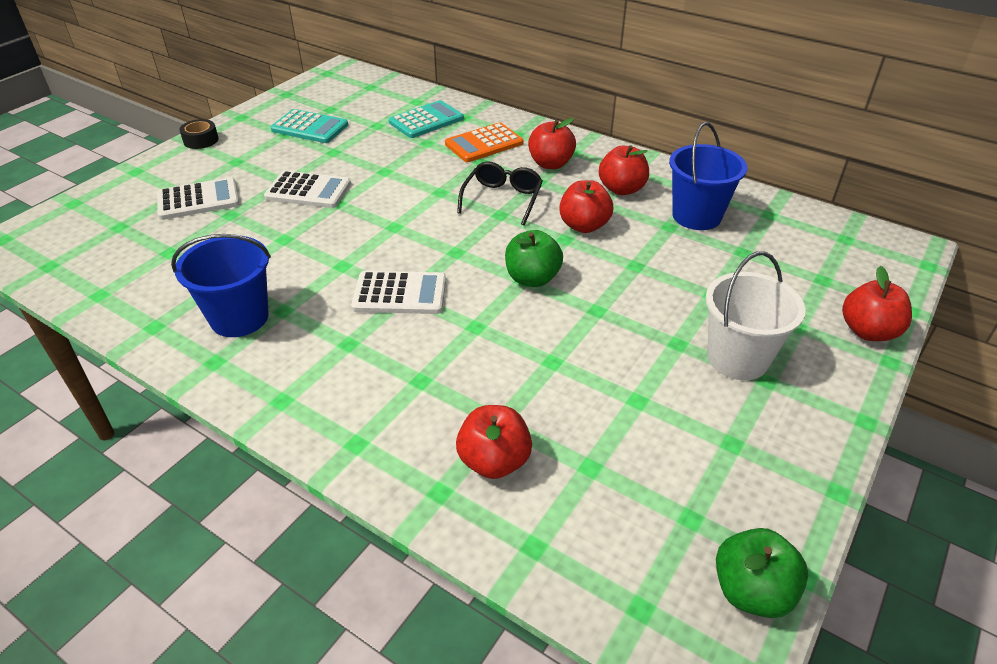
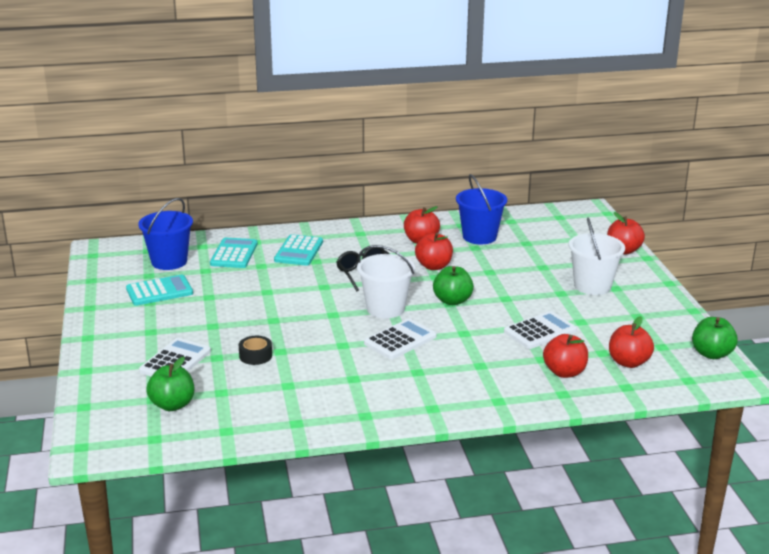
camera: 45 degrees left, 15 degrees down
(118, 241) = (172, 405): none -> green apple
(201, 140) = (92, 333): black tape -> black tape (255, 356)
(239, 318) = (337, 394): blue bucket -> blue bucket (169, 261)
(308, 191) = (240, 323): white calculator -> white calculator (540, 331)
(451, 248) = (385, 309): none -> white bucket
(484, 144) = (298, 251): orange calculator -> turquoise calculator
(550, 164) = (359, 245): red apple -> red apple (628, 362)

